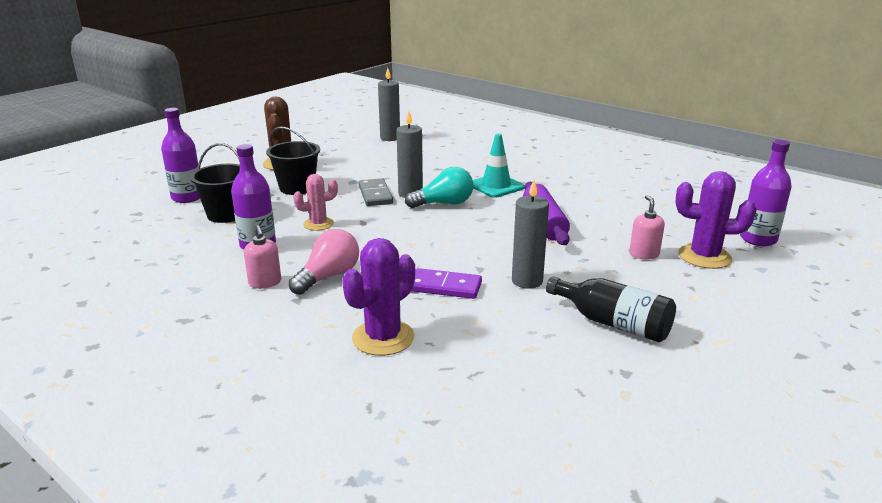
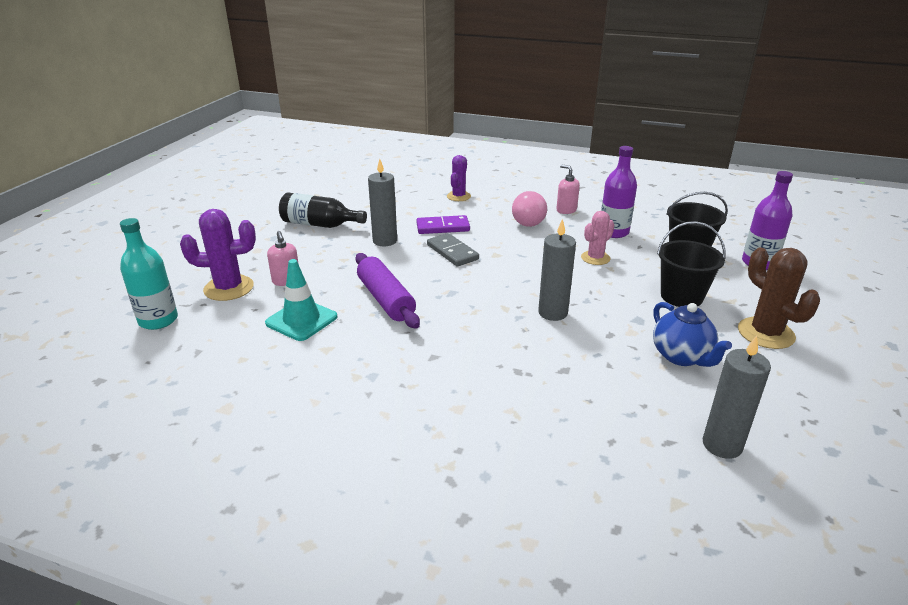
camera: 160 degrees right, 5 degrees up
(355, 163) = (682, 356): none -> blue teapot
(375, 195) = (588, 303): grey domino -> grey domino (452, 252)
(383, 338) = (458, 196): purple cactus -> purple cactus, size x0.65
(444, 203) = (504, 305): turquoise light bulb -> none
(496, 186) = (463, 348): turquoise traffic cone -> turquoise traffic cone (301, 320)
(758, 239) = (158, 320): purple bottle -> turquoise bottle

